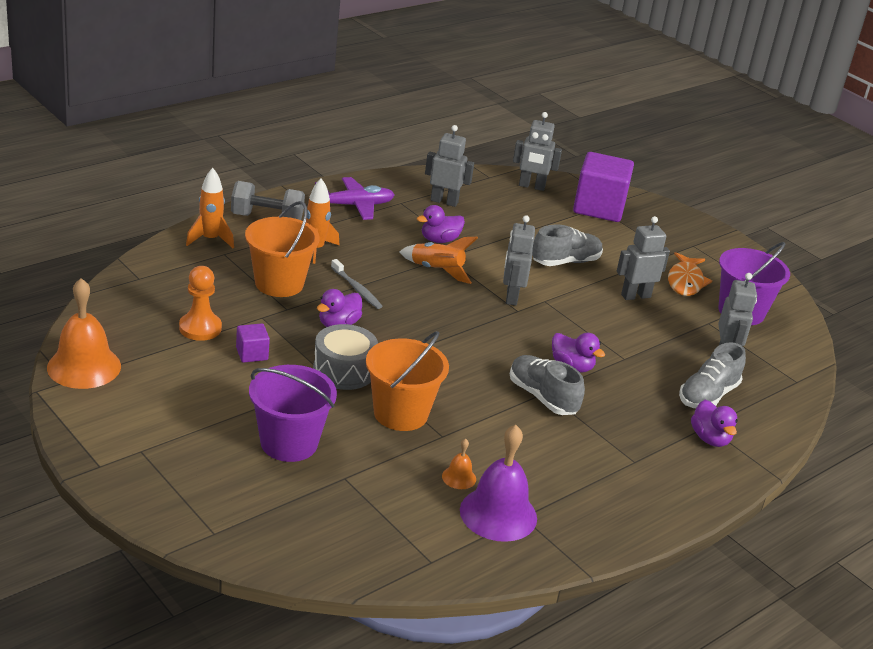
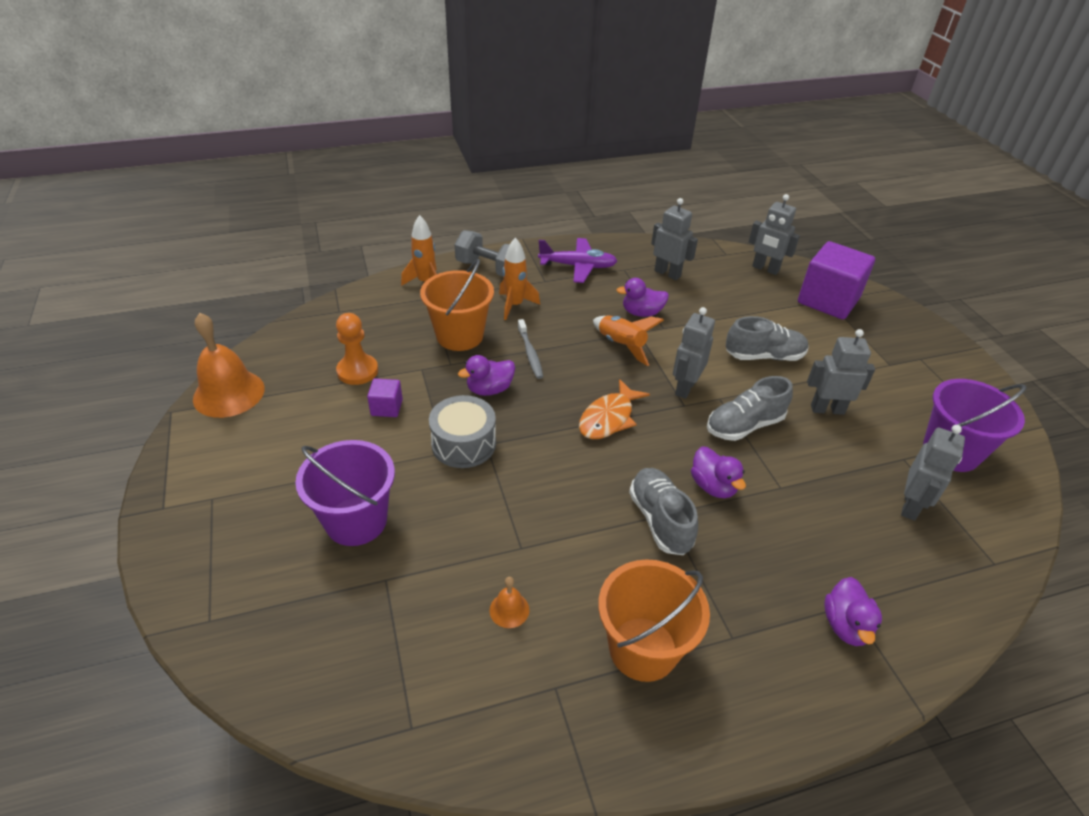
camera: 25 degrees right, 10 degrees up
(400, 413) = (492, 508): orange bucket -> orange bucket (643, 648)
(498, 514) = (527, 675): purple bell -> none
(685, 281) = (894, 401): orange fish -> orange fish (609, 418)
(708, 396) = (866, 560): grey shoe -> grey shoe (744, 425)

